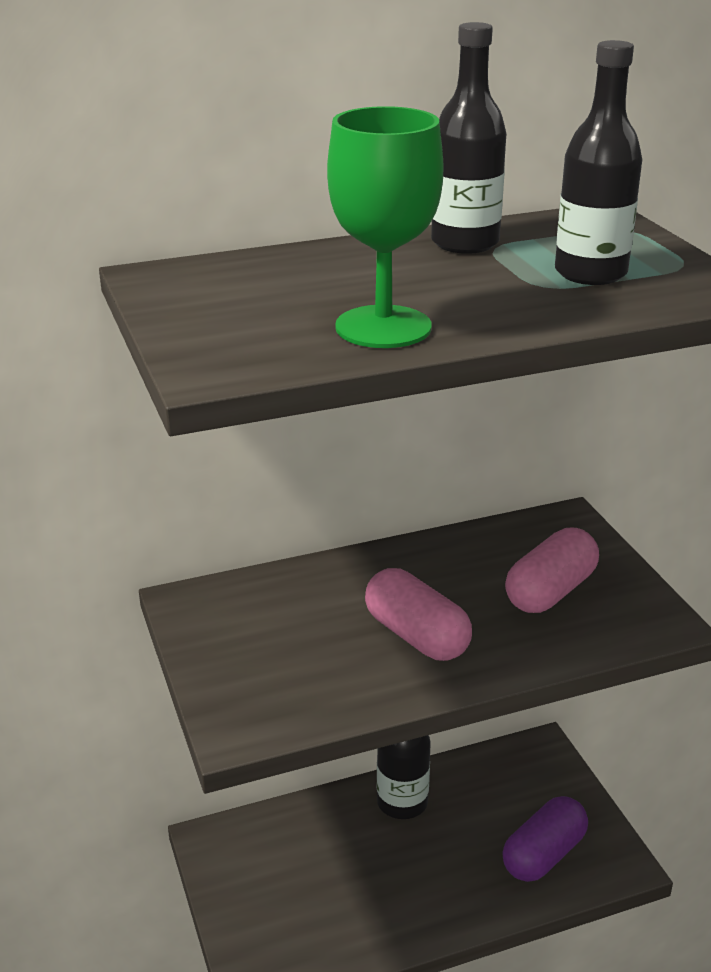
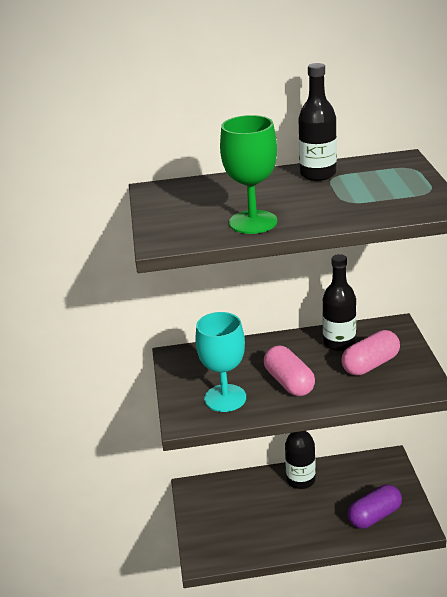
camera: 15 degrees right, 0 degrees up
(305, 676) = (225, 398): none -> turquoise goblet
(590, 273) = (375, 194): black bottle -> black bottle (339, 343)

